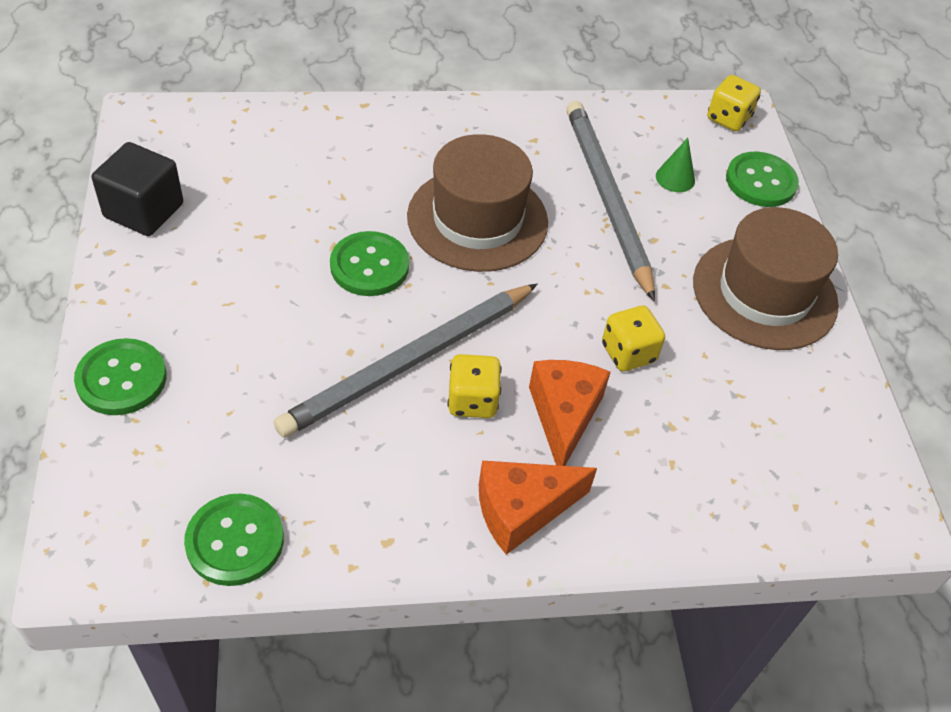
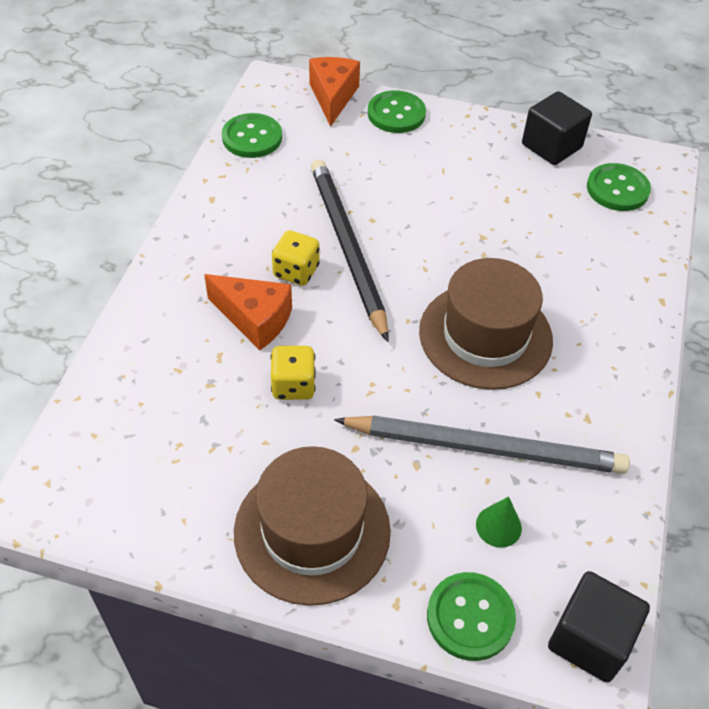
camera: 115 degrees right, 0 degrees up
(369, 266) = (453, 251): green button -> green button (617, 189)
(409, 362) = (347, 247): grey pencil -> black pencil
(522, 510) = (193, 268): orange cheese -> orange cheese (333, 97)
(728, 118) = (589, 639): yellow dice -> black cube

